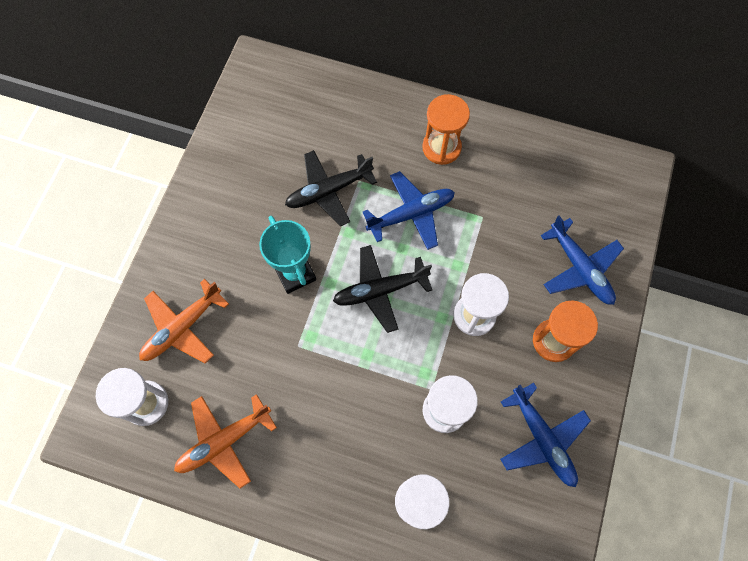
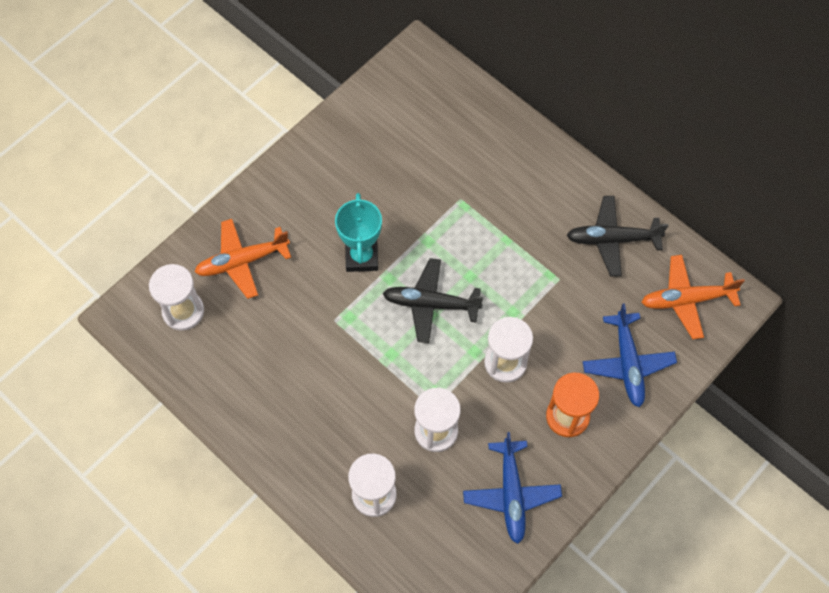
camera: 25 degrees right, 5 degrees down
(224, 441) = (233, 371): orange plane -> orange plane (686, 300)
(329, 191) = (428, 196): black plane -> black plane (612, 239)
(411, 214) = (493, 248): blue plane -> none
(441, 147) = (553, 200): orange hourglass -> none

